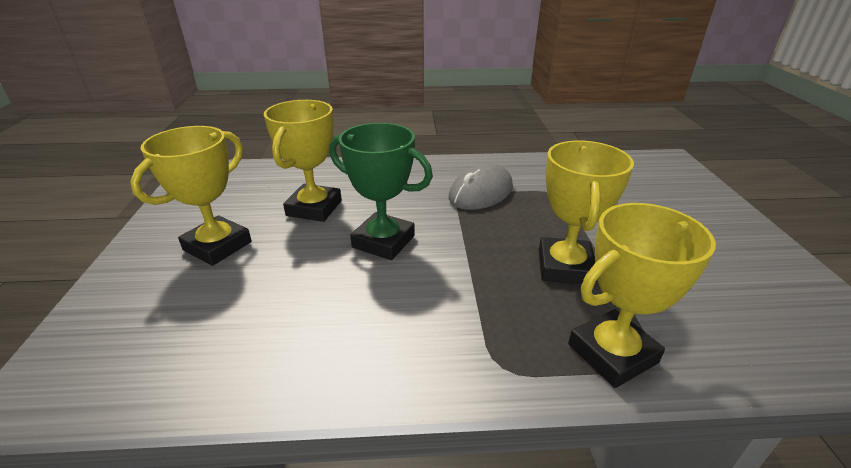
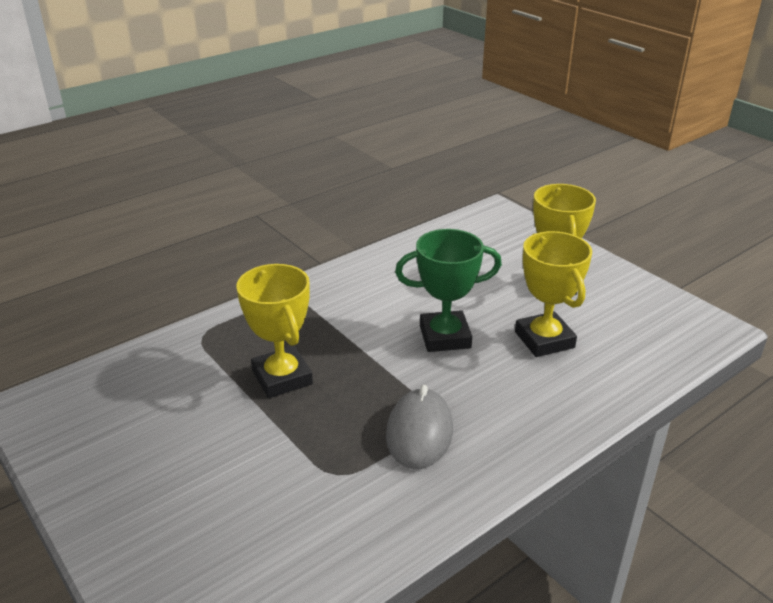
camera: 145 degrees right, 0 degrees up
(612, 353) = (227, 330): yellow trophy -> none

